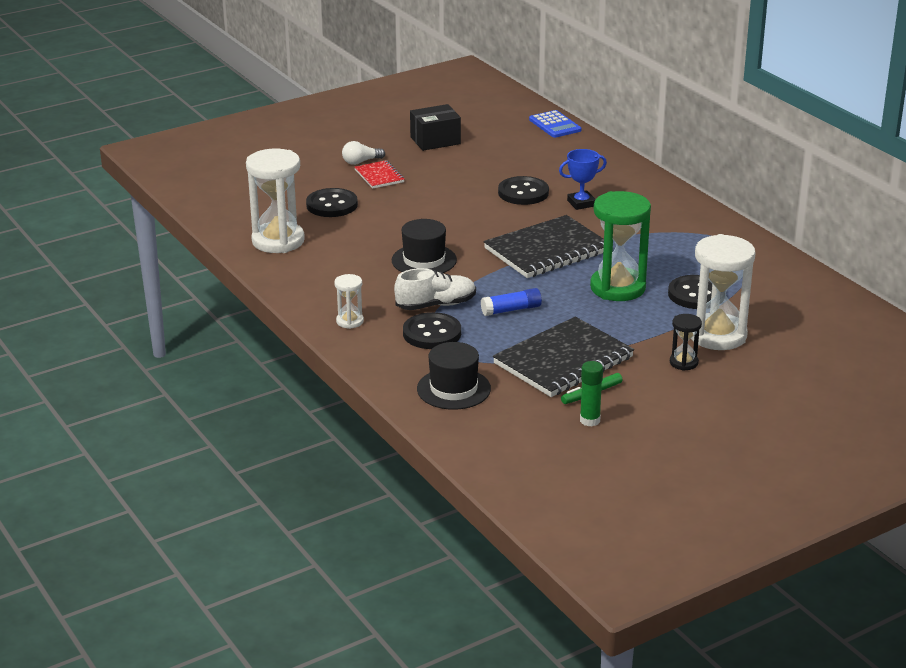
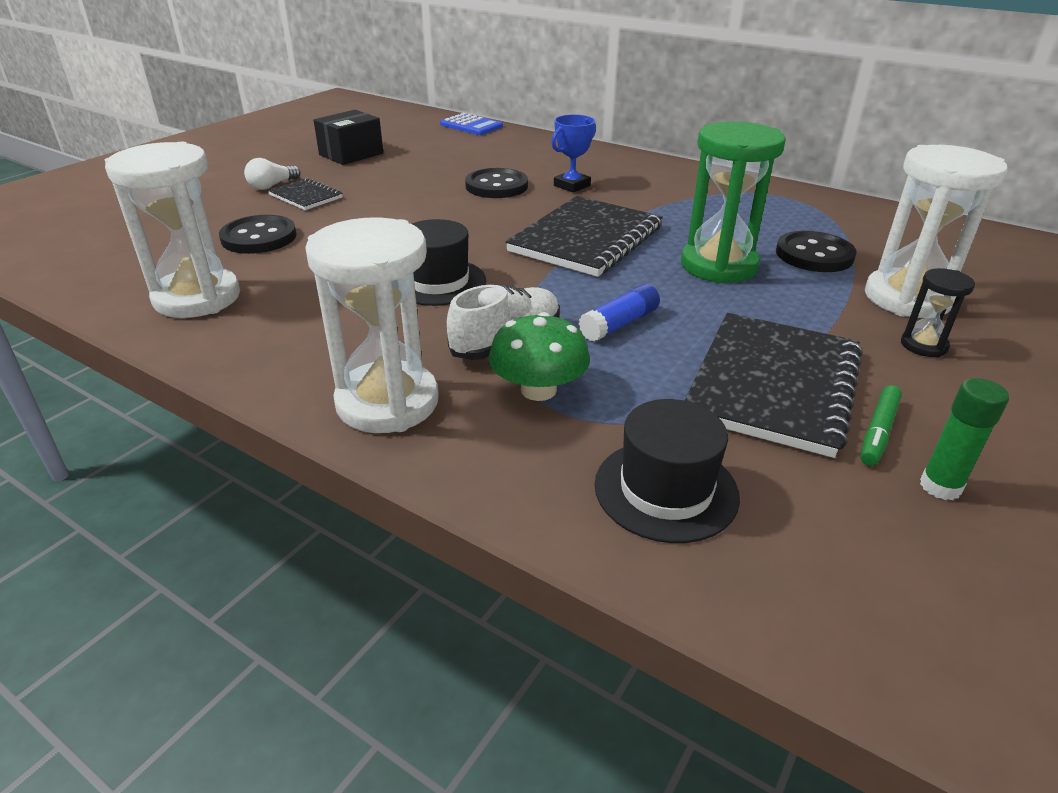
camera: 25 degrees left, 5 degrees up
(350, 321) = (387, 402): white hourglass -> white hourglass, size x2.07
(379, 176) = (305, 196): red notebook -> black notebook
(432, 333) = (538, 390): black button -> green mushroom

